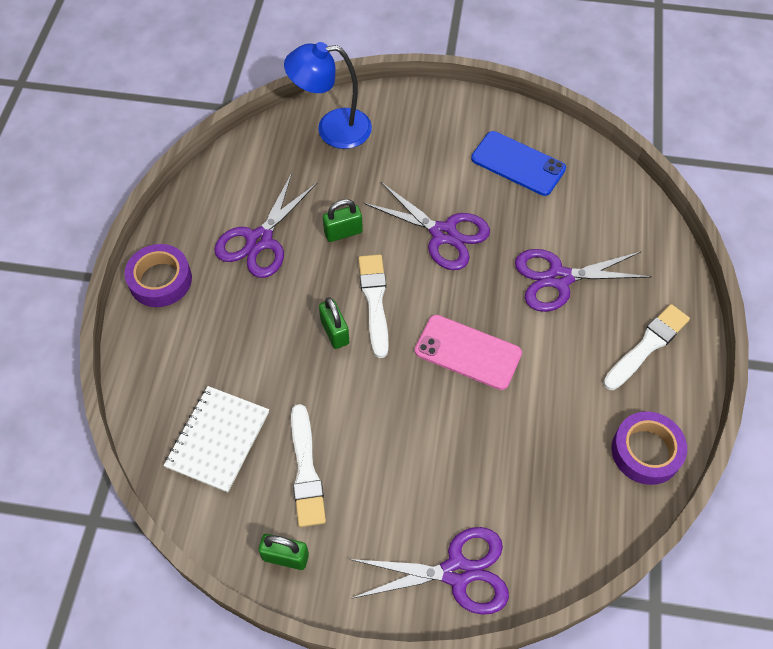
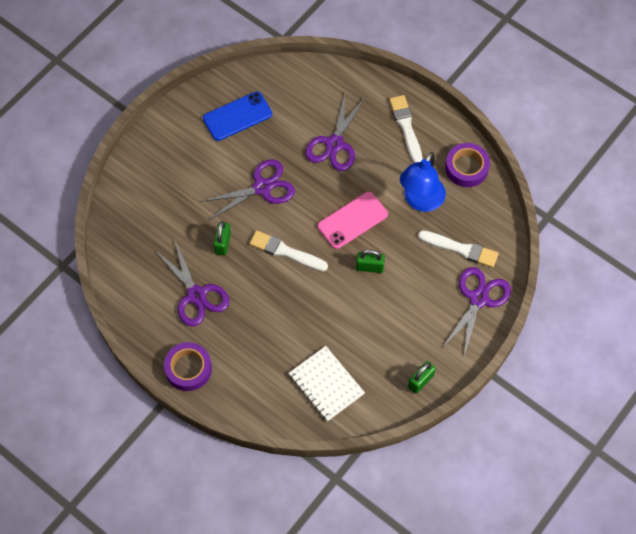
camera: 60 degrees left, 5 degrees up
(306, 470) = (374, 345): white brush -> white brush (460, 249)
(332, 129) = (133, 207): blue lamp -> blue lamp (420, 201)
(335, 332) = (293, 285): green padlock -> green padlock (369, 267)

